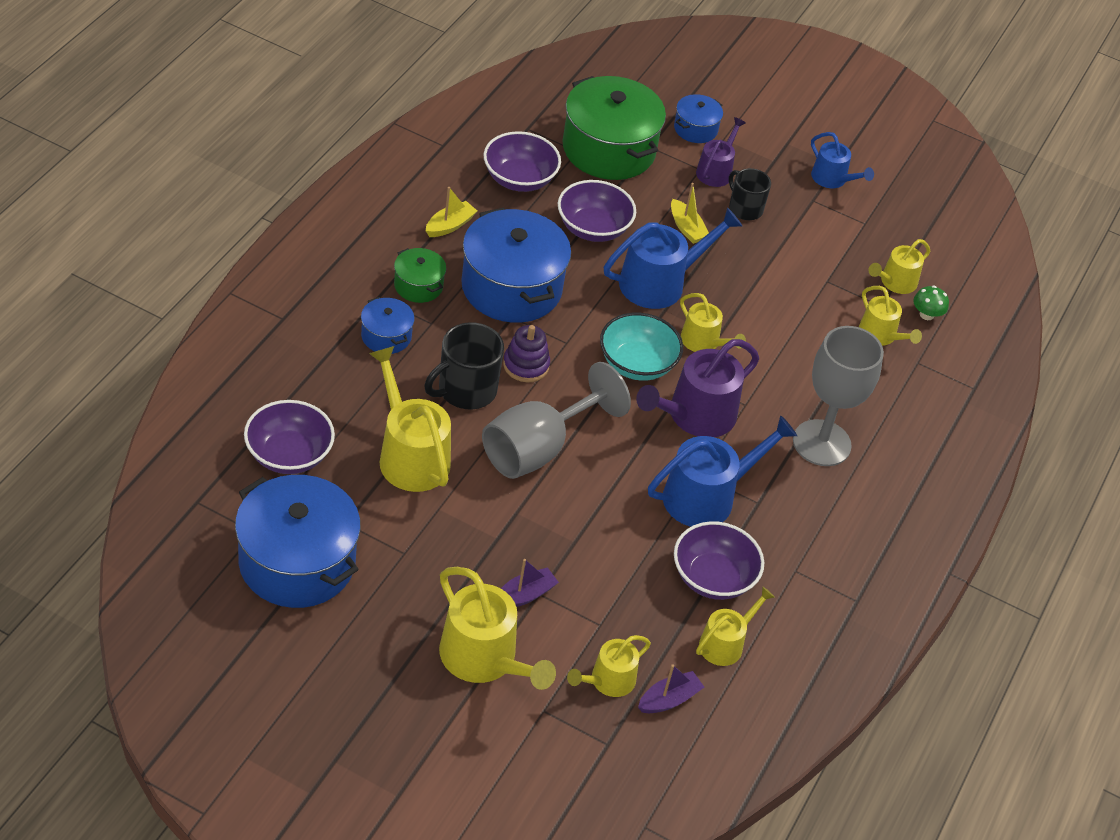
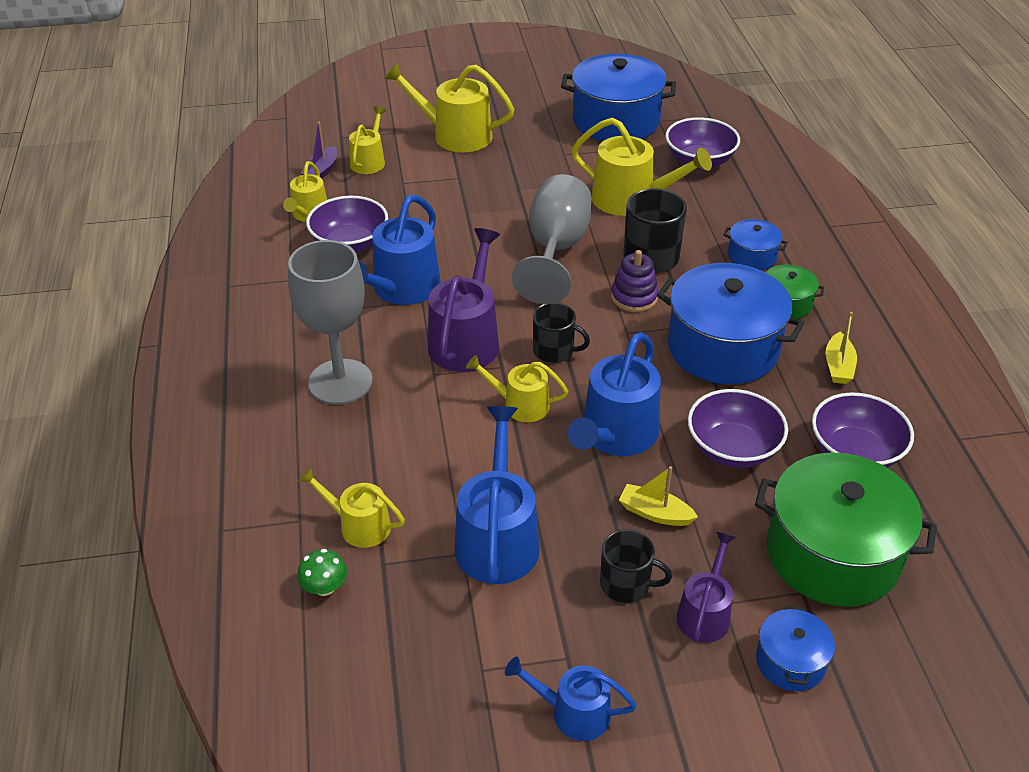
camera: 150 degrees right, 5 degrees down
(524, 595) = (466, 172): purple boat -> none
(637, 364) = (554, 351): turquoise bowl -> black mug
(716, 171) = (705, 613): purple watering can -> purple watering can turned 150 degrees counterclockwise
(798, 275) = (497, 539): none -> blue watering can
(895, 282) = (387, 606): yellow watering can -> none

